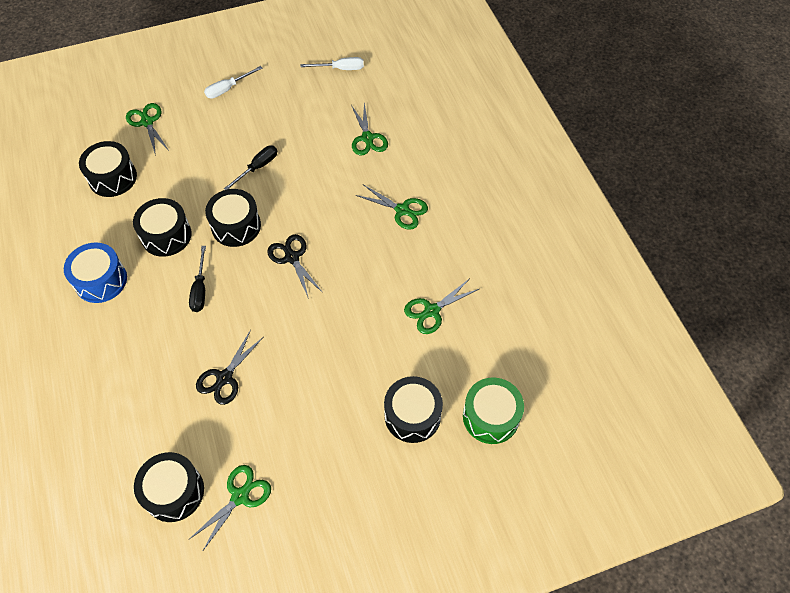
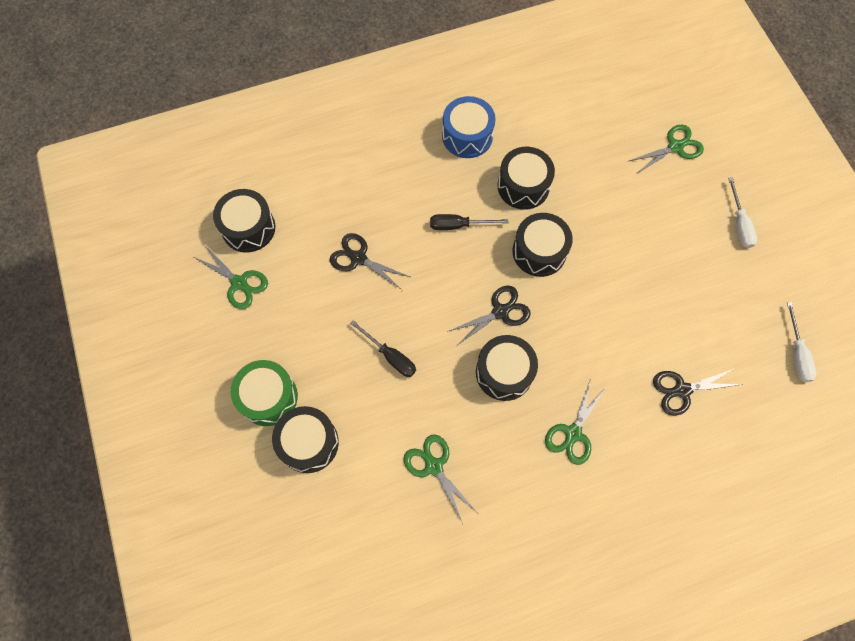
camera: 90 degrees right, 10 degrees up
(112, 178) = (594, 126): black drum -> black drum (504, 372)
(228, 89) = (739, 224): white screwdriver -> white screwdriver turned 150 degrees counterclockwise
(257, 167) = (622, 267): black screwdriver -> black screwdriver (390, 356)
(367, 138) = (682, 390): green scissors -> black scissors
(491, 416) = (302, 528): green drum -> green drum (268, 397)

